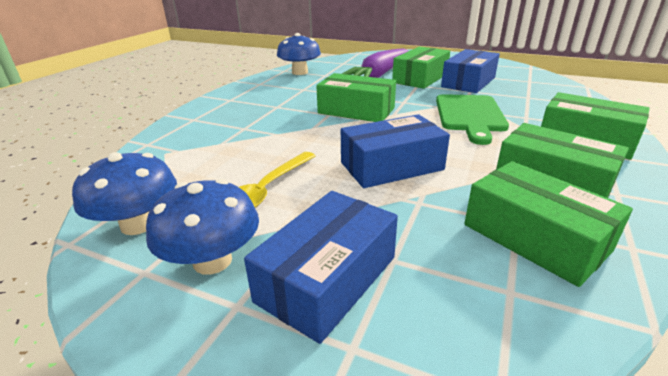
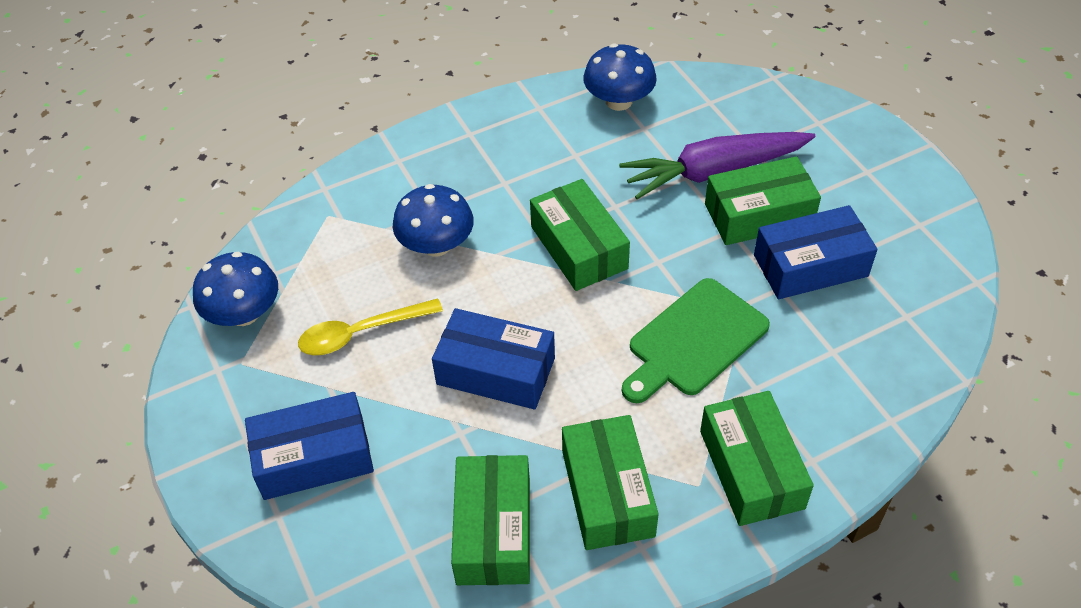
camera: 40 degrees right, 20 degrees up
(212, 261) = (262, 388): blue mushroom -> blue mushroom (436, 245)

